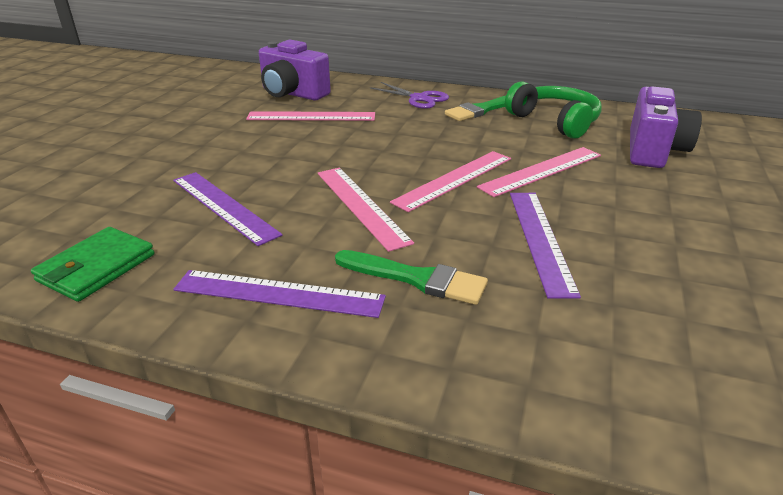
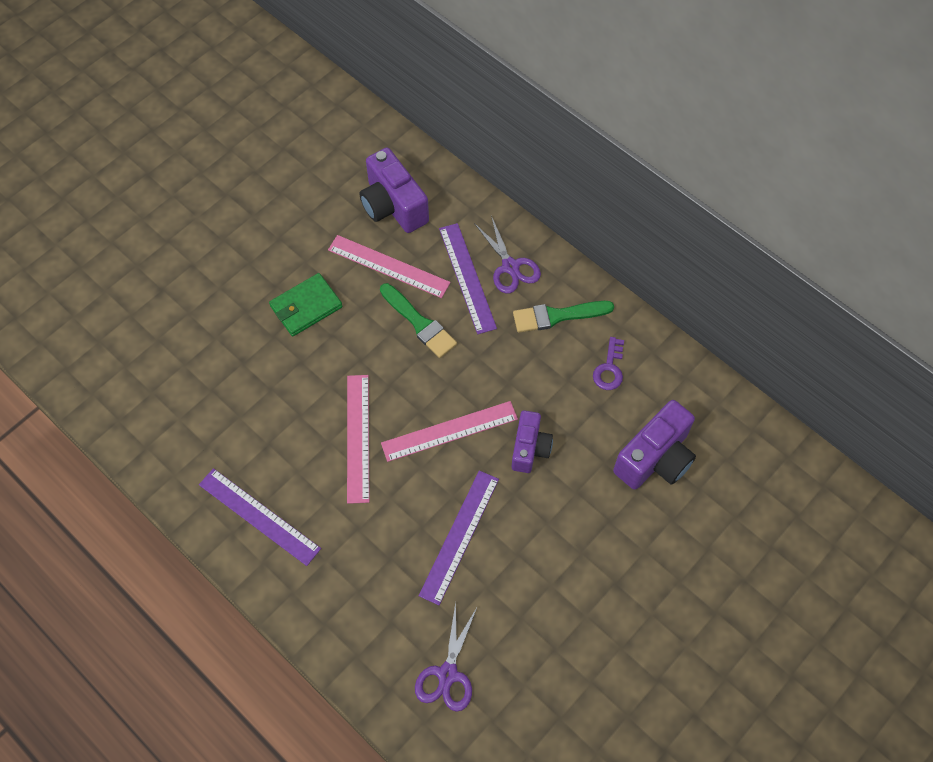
camera: 25 degrees right, 30 degrees up
(96, 267) = (159, 439): green wallet -> green wallet (306, 307)
(223, 206) = (260, 395): purple ruler -> purple ruler (467, 277)
(416, 278) = (349, 540): green brush -> green brush (419, 323)
(541, 171) = (529, 448): pink ruler -> purple camera
(555, 121) = (609, 368): green headphones -> purple key
(666, 358) = (447, 674): none -> purple scissors

